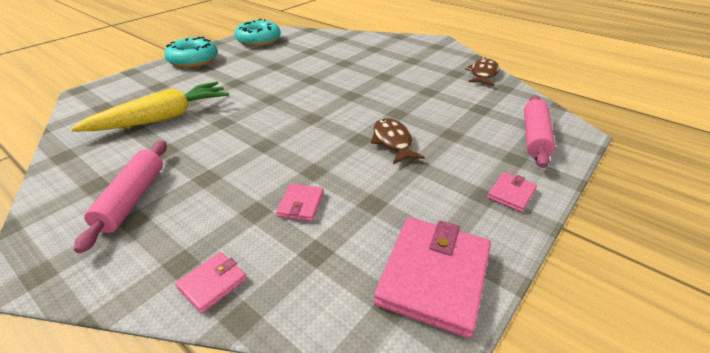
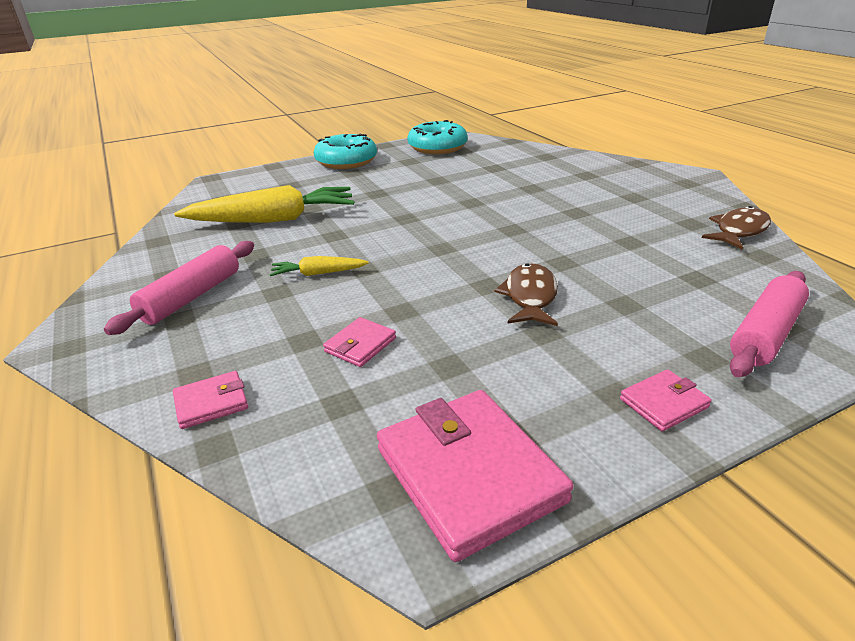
camera: 25 degrees right, 5 degrees down
(231, 156) = (318, 273): none -> yellow carrot
(433, 276) = (469, 474): pink wallet -> pink wallet turned 75 degrees counterclockwise

